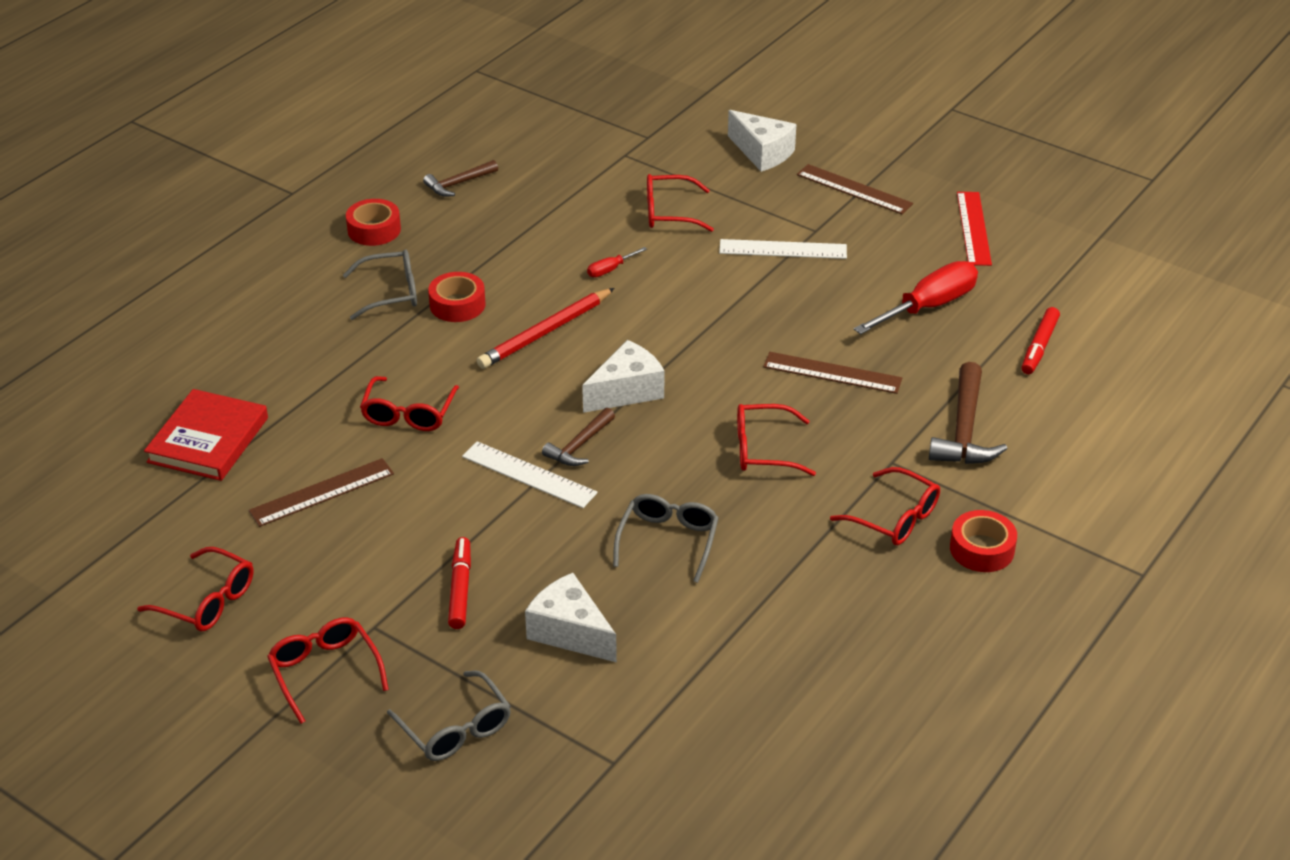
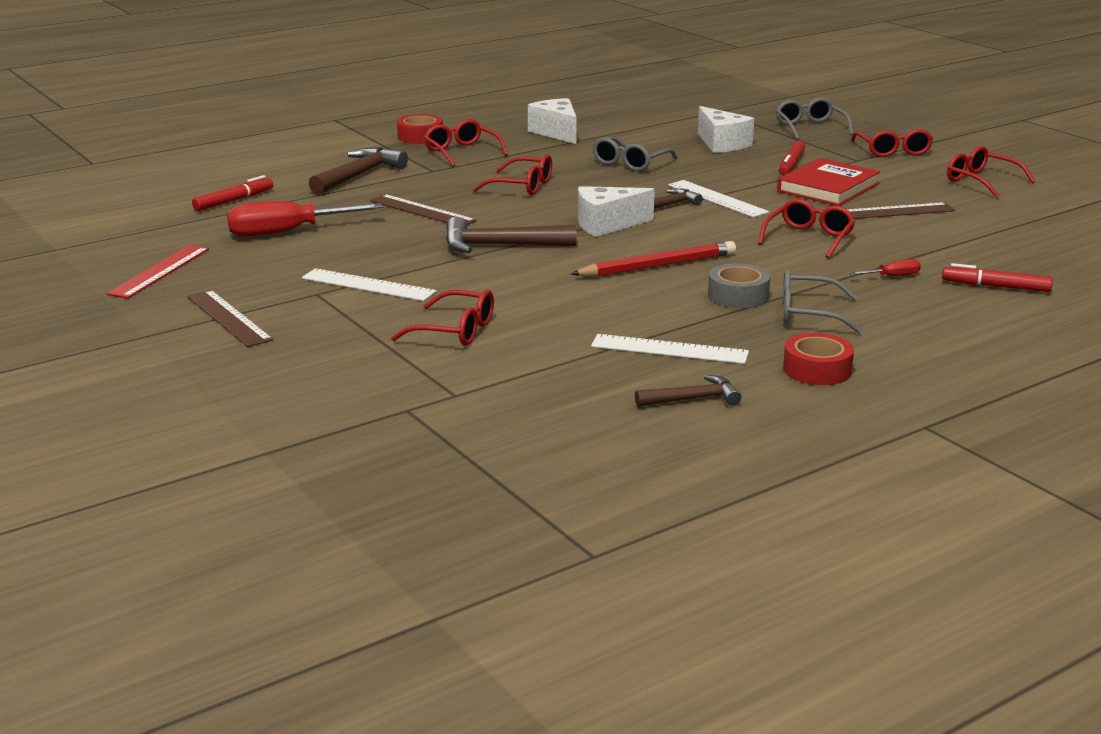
camera: 160 degrees left, 15 degrees down
(208, 440) = (997, 248): red book -> red book (827, 187)
(220, 370) = (996, 287): none -> red marker
(457, 305) = (738, 295): red tape -> grey tape
(493, 227) = (669, 349): none -> white ruler
(610, 269) = (560, 297): red screwdriver -> red screwdriver (892, 276)
(710, 330) = (500, 246): none -> brown hammer
(762, 153) = (284, 367): white cheese -> white cheese (556, 132)

